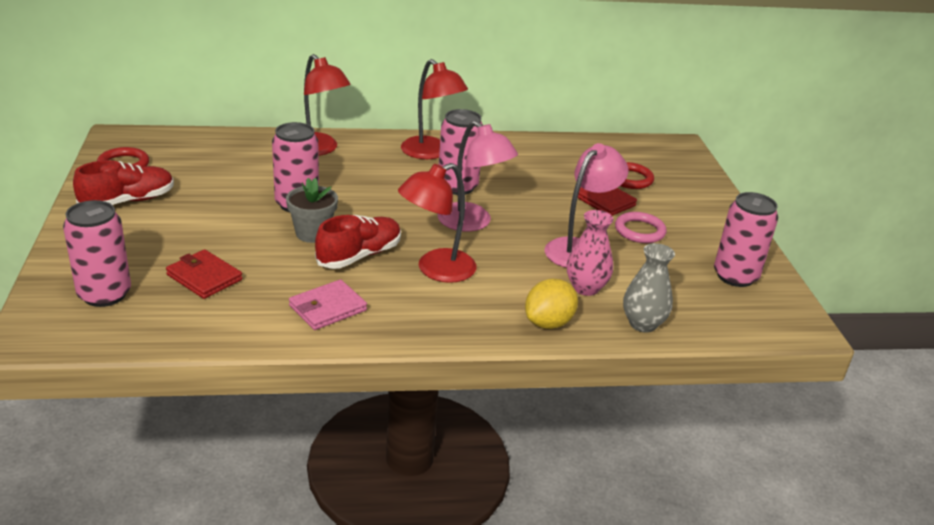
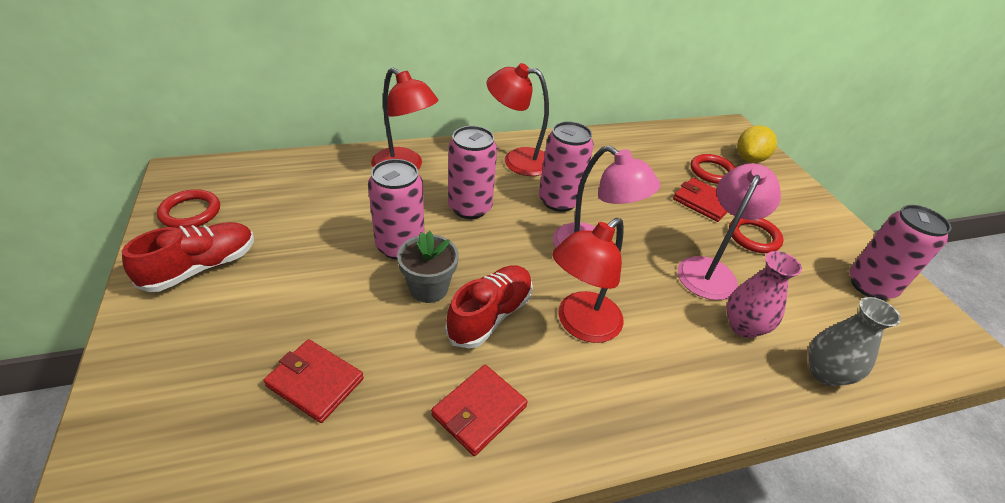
camera: 10 degrees left, 10 degrees up
(104, 294) = (185, 438): pink can -> pink can (470, 207)
(328, 308) = (479, 411): pink wallet -> red wallet
(431, 153) = (517, 160): red lamp -> red lamp turned 150 degrees clockwise
(548, 323) = (731, 389): yellow lemon -> yellow lemon (749, 159)
(639, 231) = (753, 237): pink ring -> red ring

